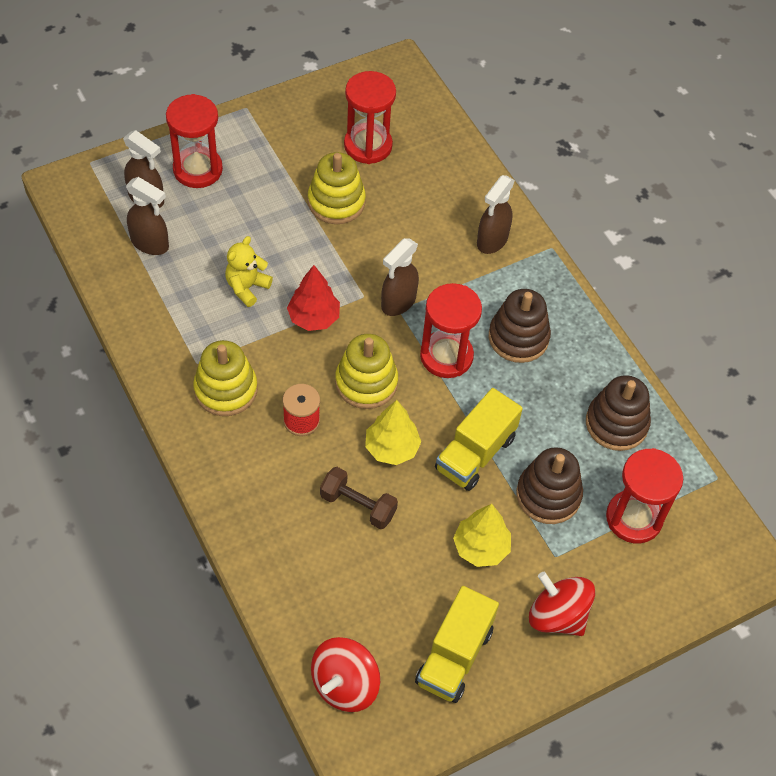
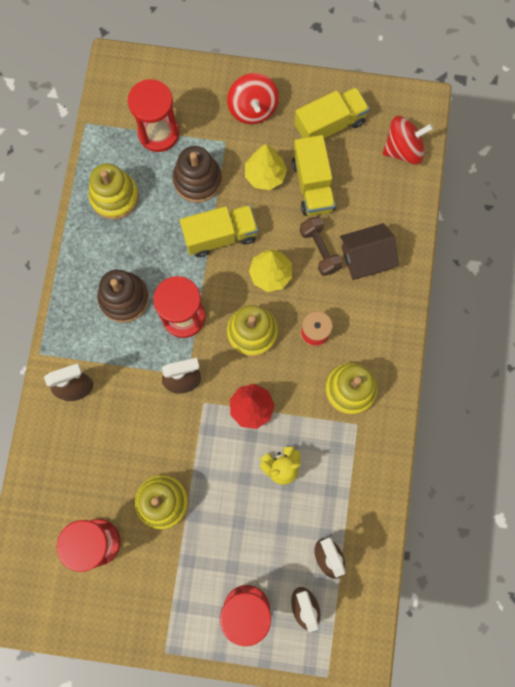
camera: 140 degrees left, 20 degrees up
(301, 528) = (365, 258): none -> brown house
(419, 570) = (312, 185): none -> yellow truck
(616, 424) = (114, 197): brown stacking toy -> yellow stacking toy

